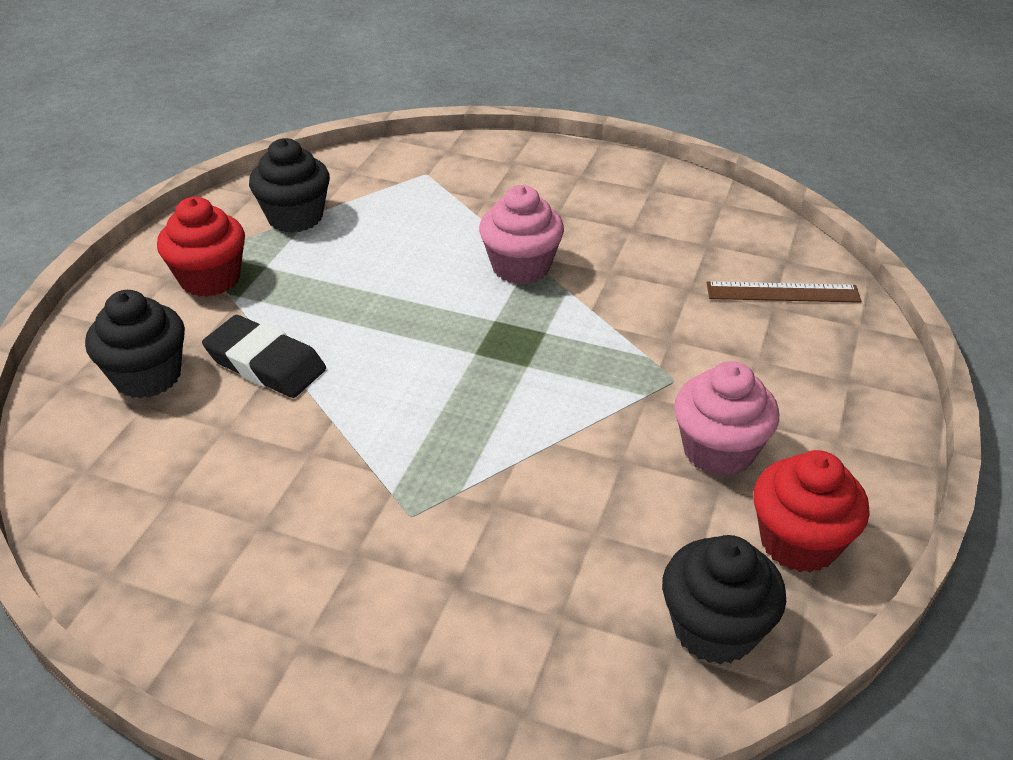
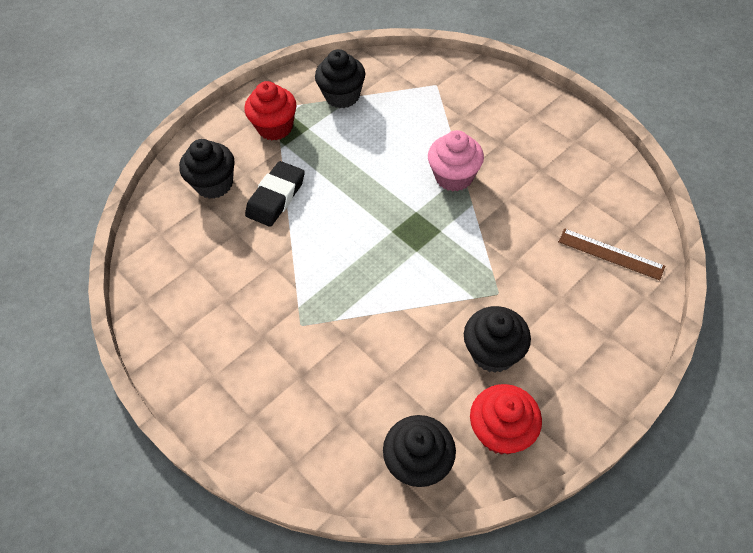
camera: 30 degrees right, 15 degrees up
(266, 363) = (276, 197): black eraser -> black eraser turned 60 degrees clockwise
(718, 450) = (493, 352): pink cupcake -> black cupcake

